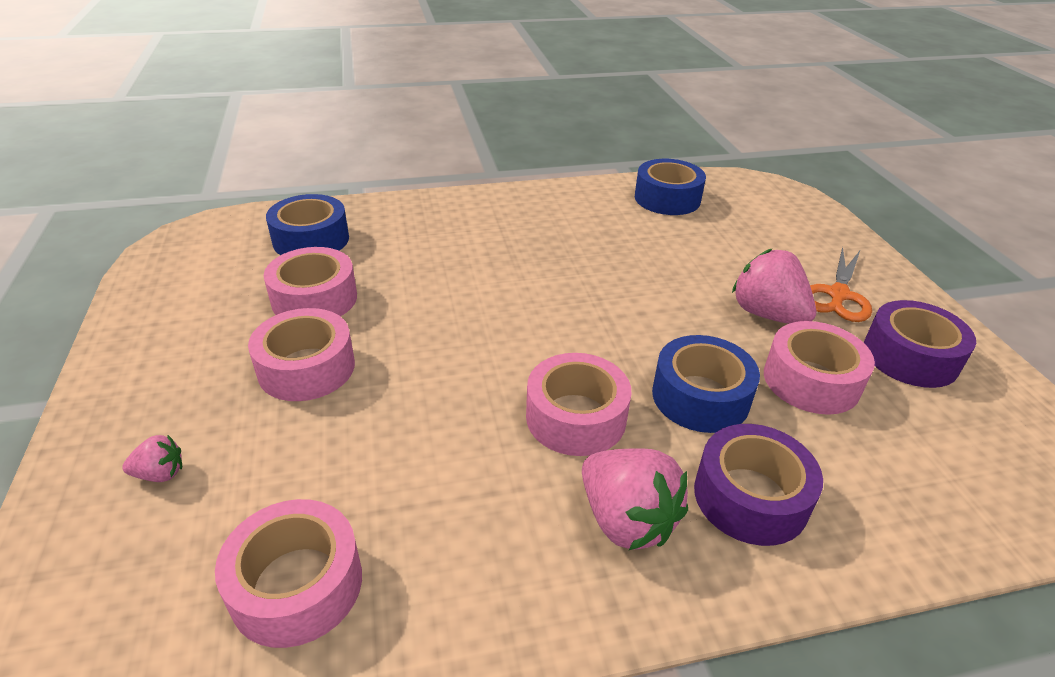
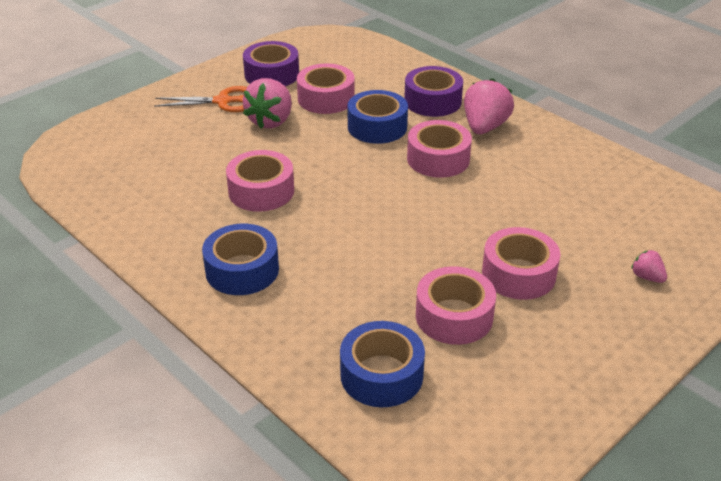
camera: 120 degrees left, 0 degrees up
(297, 585) = (626, 196): pink tape -> pink tape (261, 191)
(667, 198) = (124, 196): blue tape -> blue tape (242, 270)

